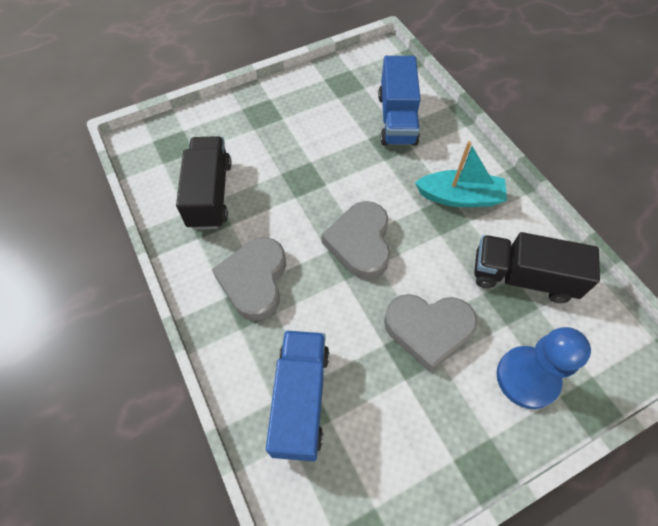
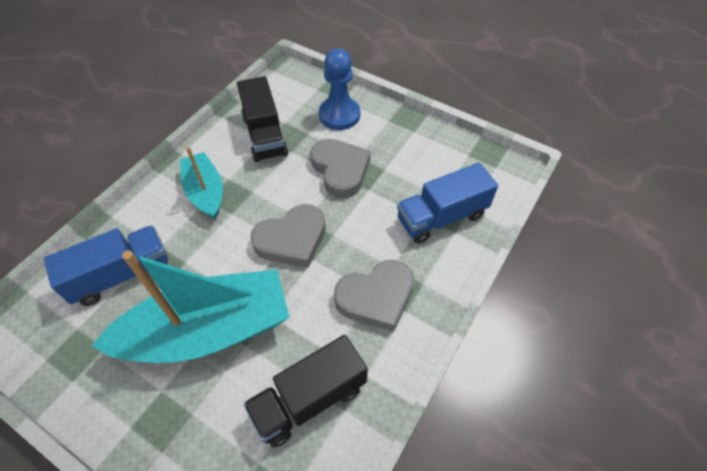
camera: 120 degrees left, 5 degrees down
(309, 155) = (209, 331): none -> turquoise boat

